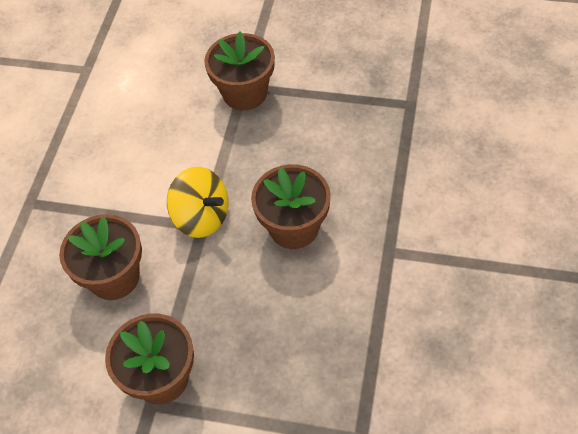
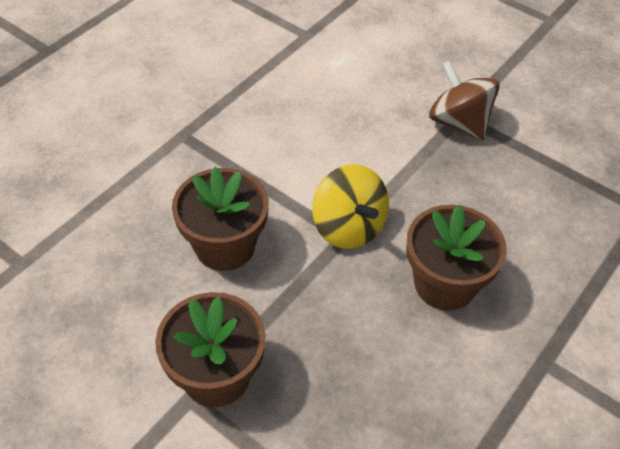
camera: 20 degrees right, 5 degrees down
(245, 93) = (459, 122): brown flower pot -> brown spinning top

